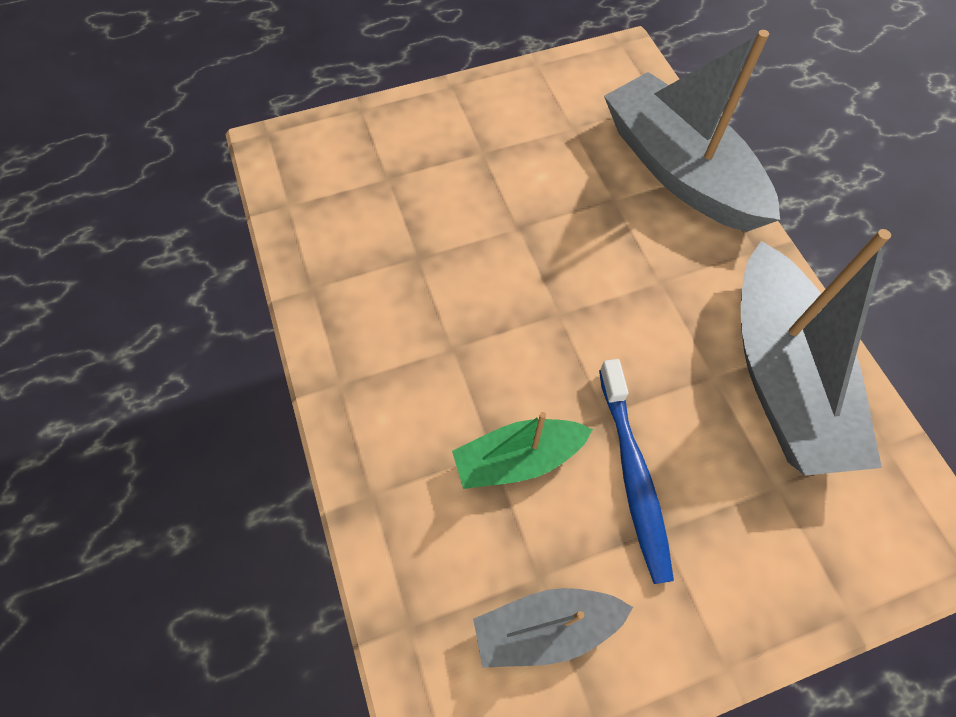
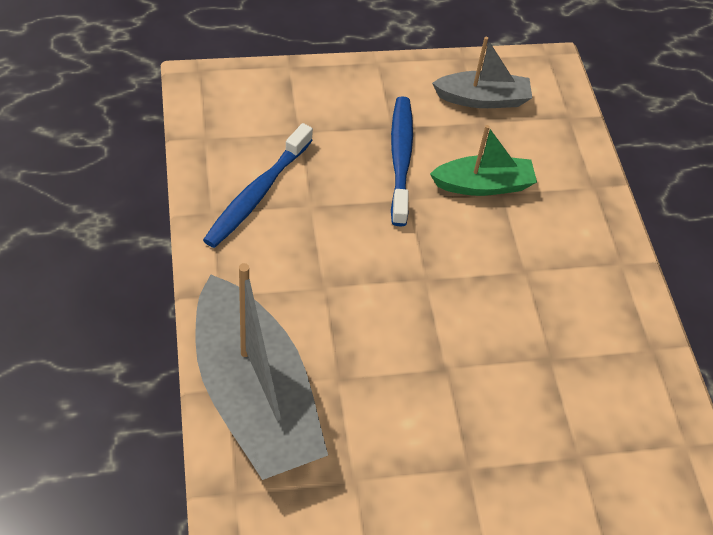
camera: 175 degrees left, 10 degrees down
(781, 376) = (257, 194): grey boat -> blue toothbrush

